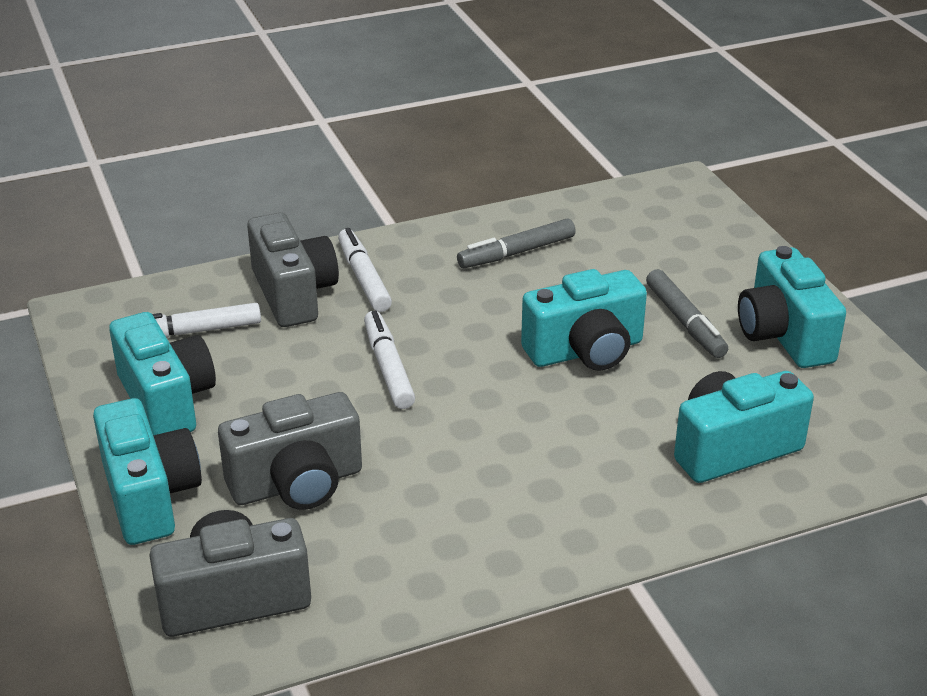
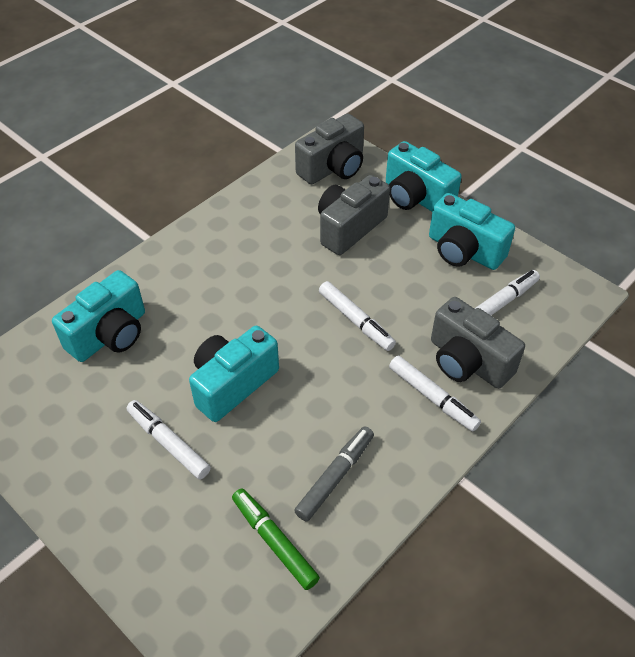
camera: 155 degrees right, 15 degrees up
(604, 231) = (274, 542): none -> green marker
(685, 322) = (168, 443): grey marker -> white marker
(784, 335) = (87, 457): turquoise camera -> none

